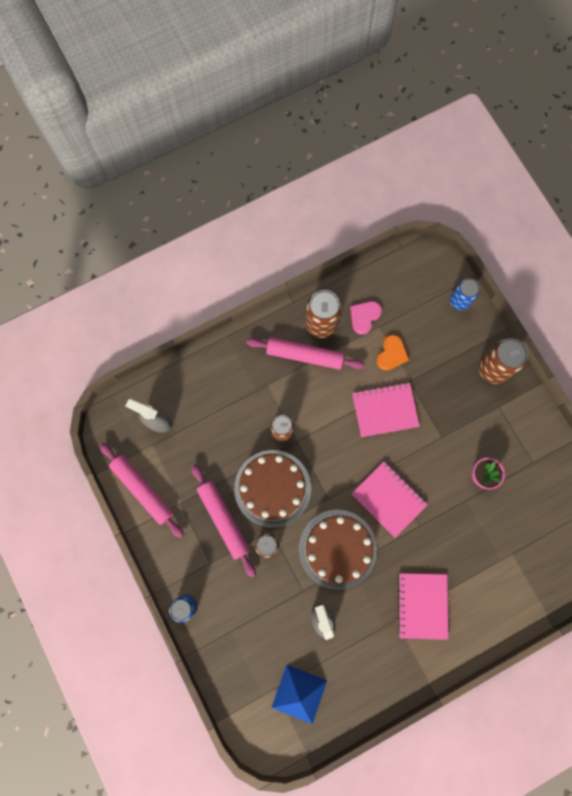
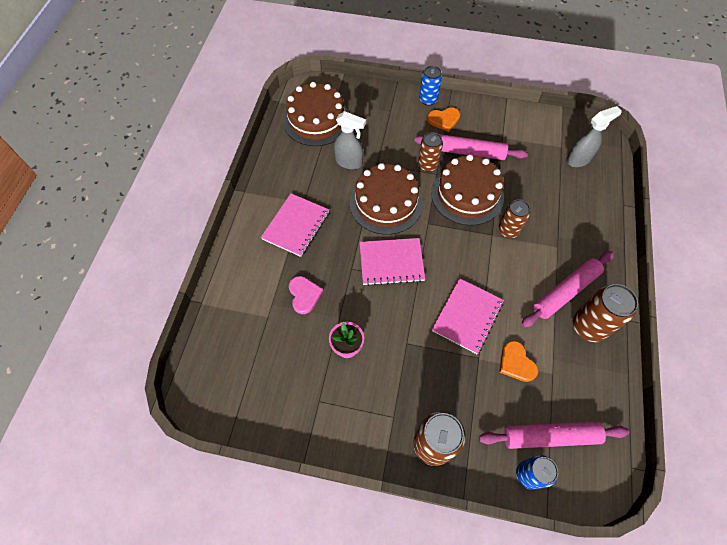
camera: 130 degrees right, 15 degrees down
(142, 490) = (530, 122): pink rolling pin -> pink rolling pin (550, 436)
(201, 571) = (444, 120): none -> orange heart
(299, 694) = (316, 120): blue pyramid -> brown cake
(364, 317) = (571, 368): pink heart -> pink heart (304, 295)
(422, 605) = (296, 225): pink notebook -> pink notebook turned 75 degrees clockwise

